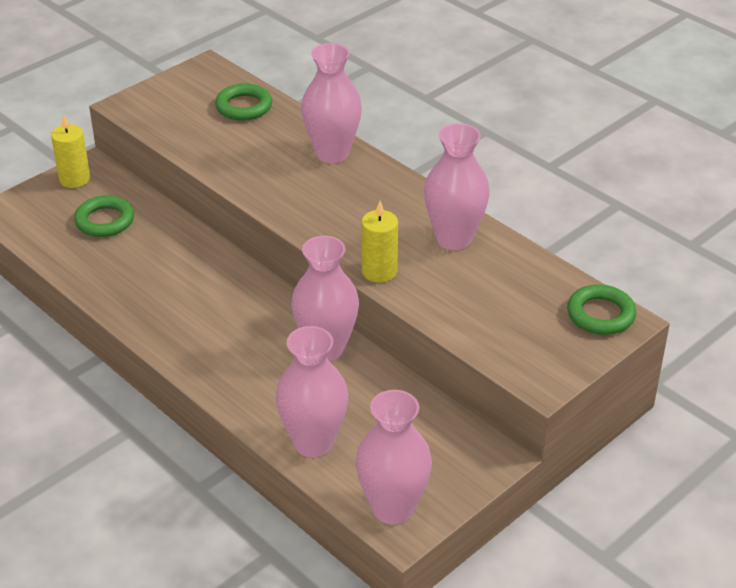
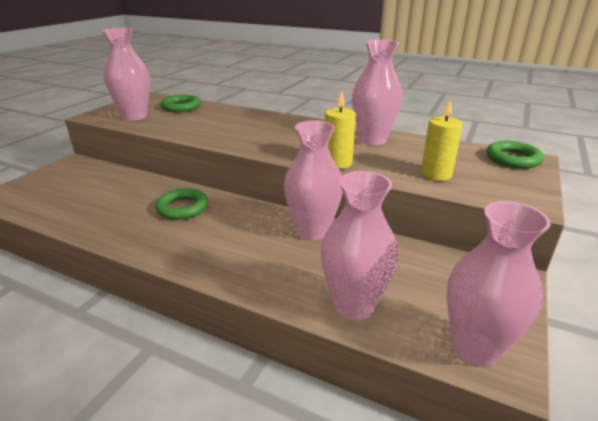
camera: 20 degrees left, 10 degrees down
(74, 179) = (60, 170): yellow candle -> yellow candle (436, 174)
(105, 221) = (90, 188): green ring -> green ring (182, 208)
(332, 153) = (255, 117): pink vase -> pink vase (135, 116)

